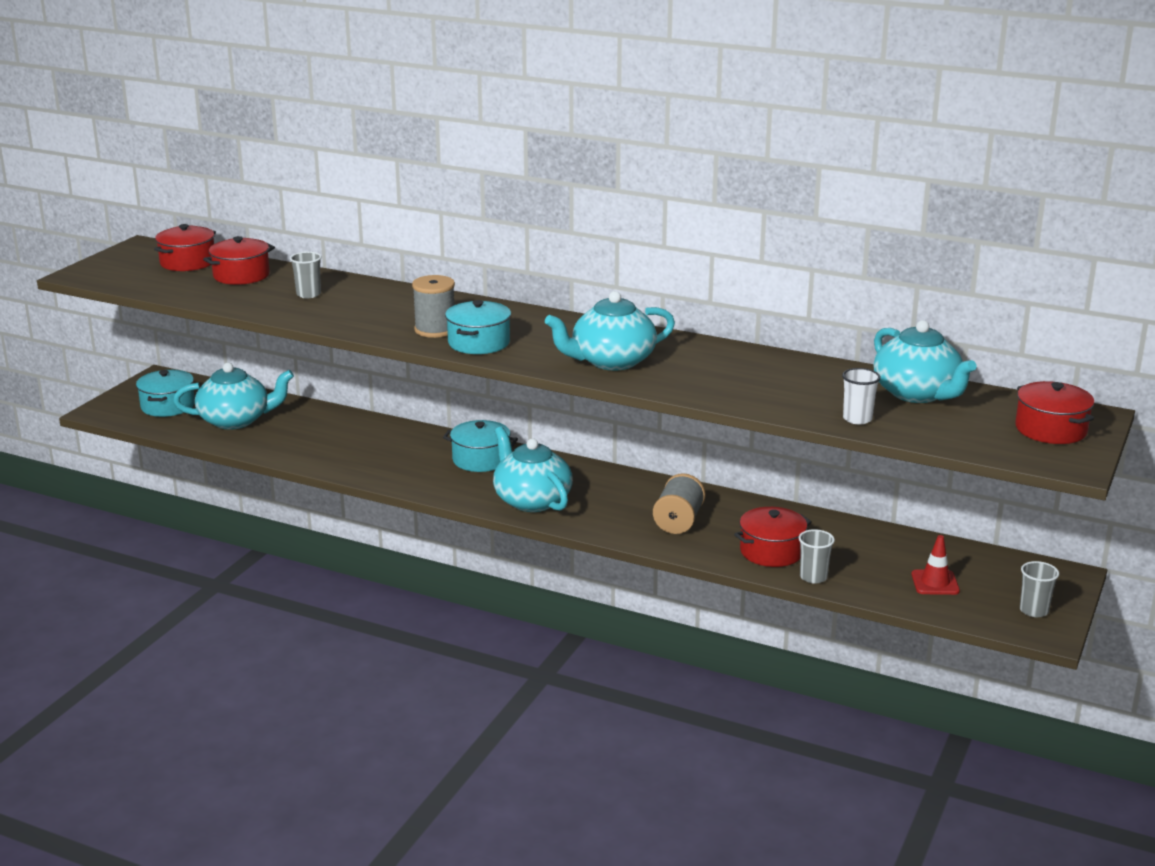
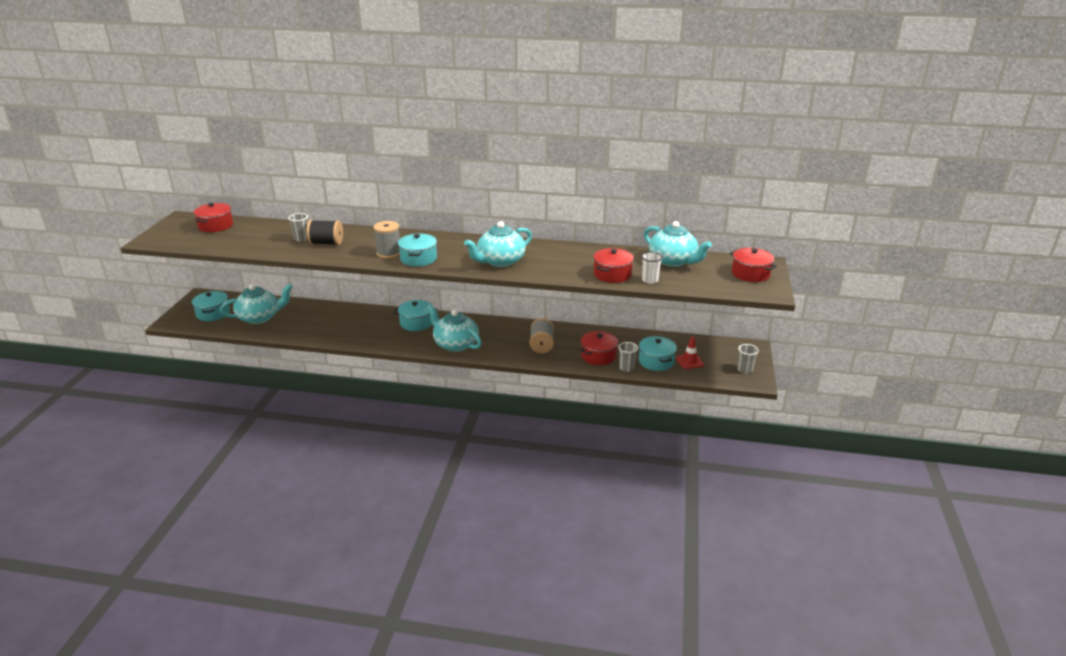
camera: 15 degrees left, 5 degrees up
(241, 275) = (254, 231): red pot -> red pot (612, 274)
(344, 304) = (326, 243): none -> black spool
(872, 574) = (656, 361): none -> turquoise pot

